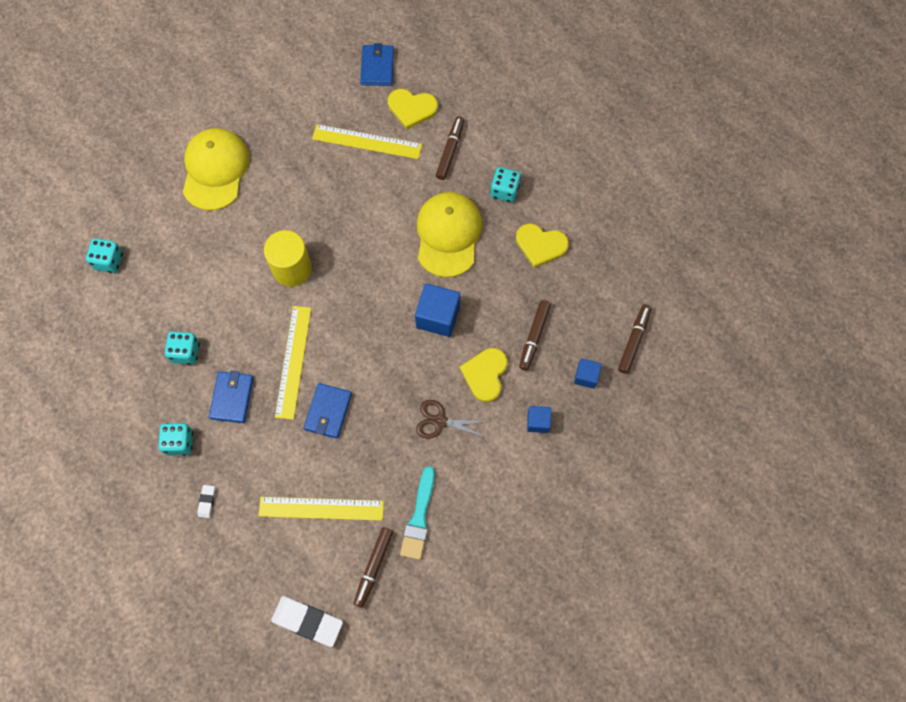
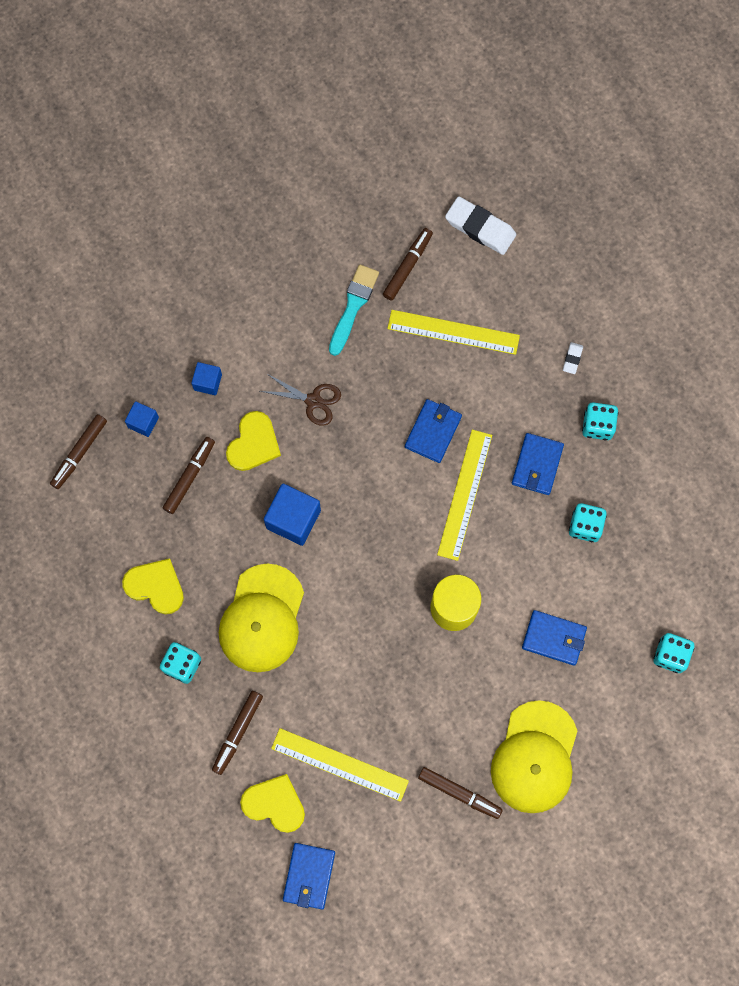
camera: 170 degrees left, 5 degrees up
(206, 258) = (554, 638): none -> blue wallet
(271, 137) = (459, 793): none -> brown marker

